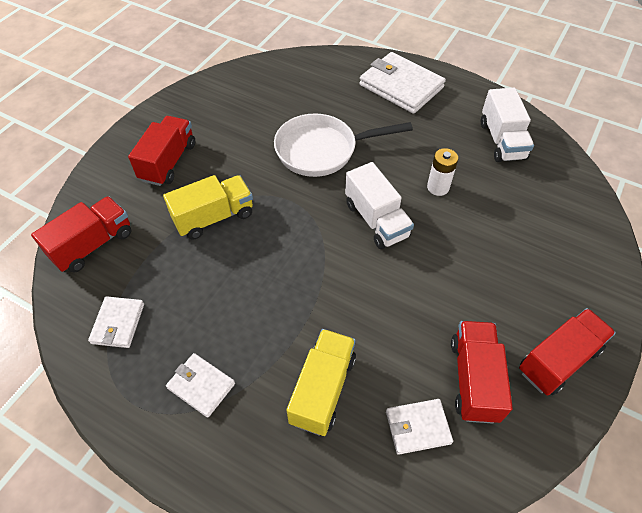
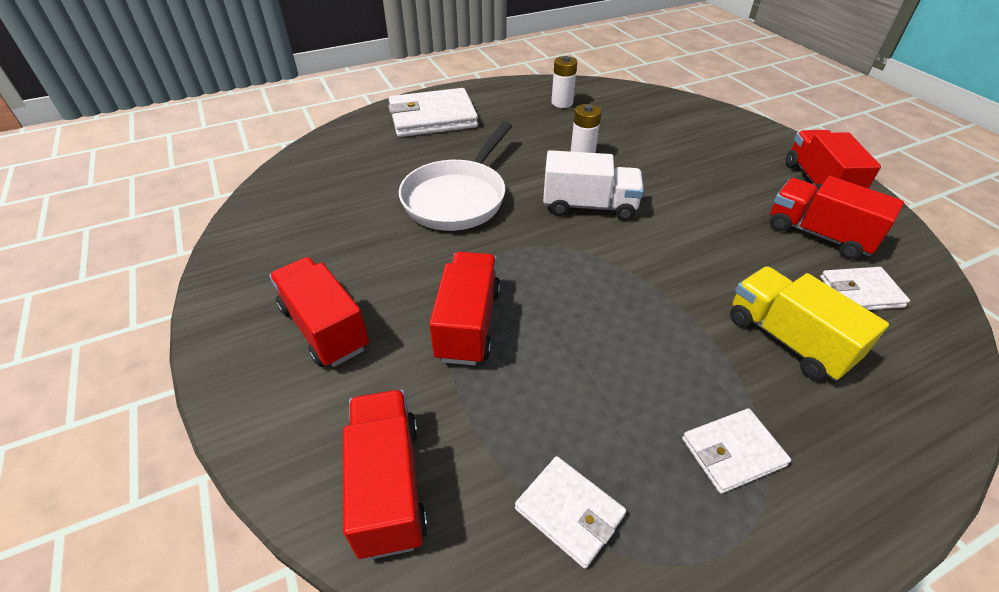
camera: 55 degrees left, 10 degrees down
(214, 217) = (468, 324): yellow truck -> red truck
(418, 427) = (860, 292): white wallet -> white wallet turned 60 degrees clockwise
(501, 141) = (562, 103): white truck -> white battery

